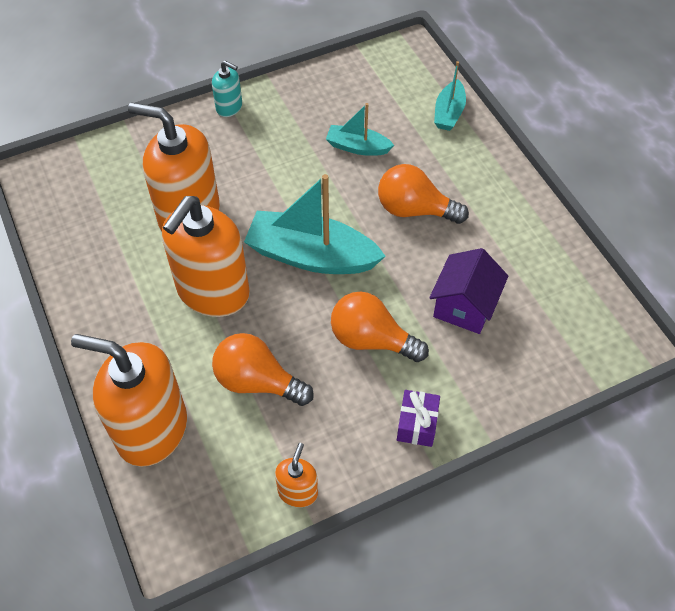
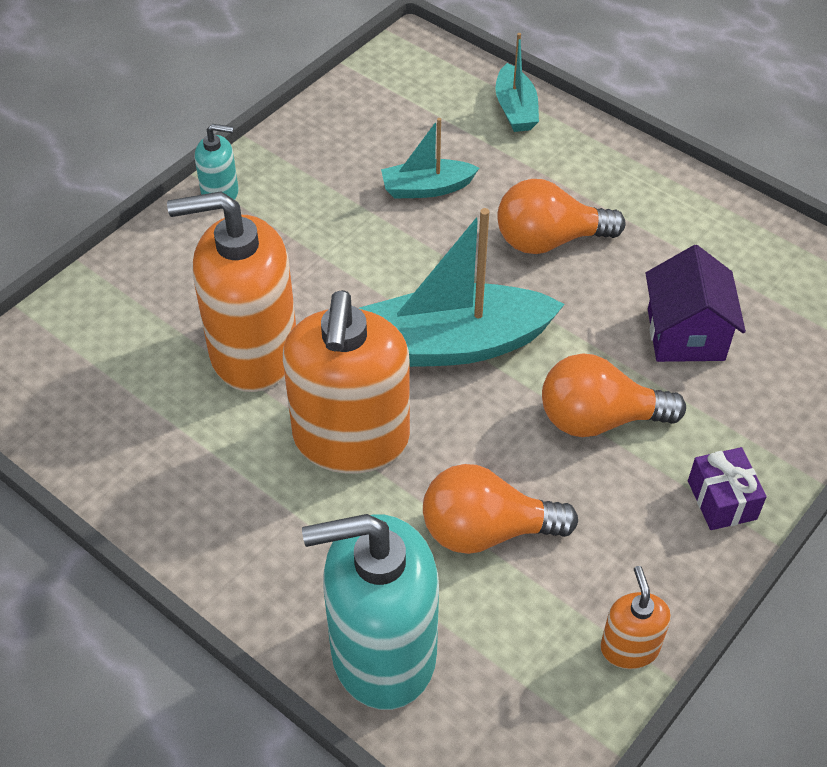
camera: 25 degrees left, 5 degrees down
(151, 429) = (382, 653): orange soap dispenser -> turquoise soap dispenser

